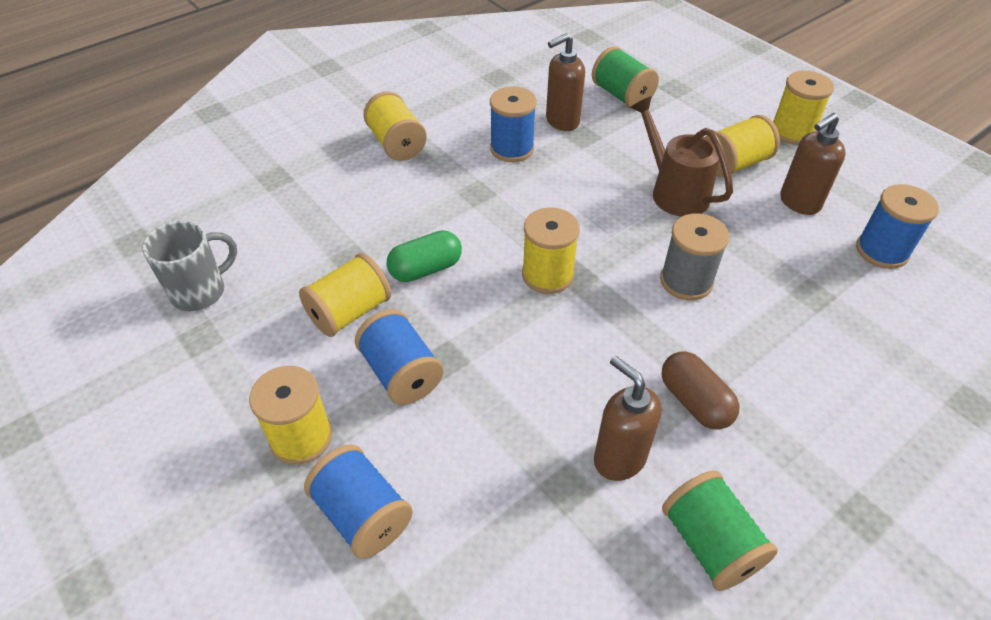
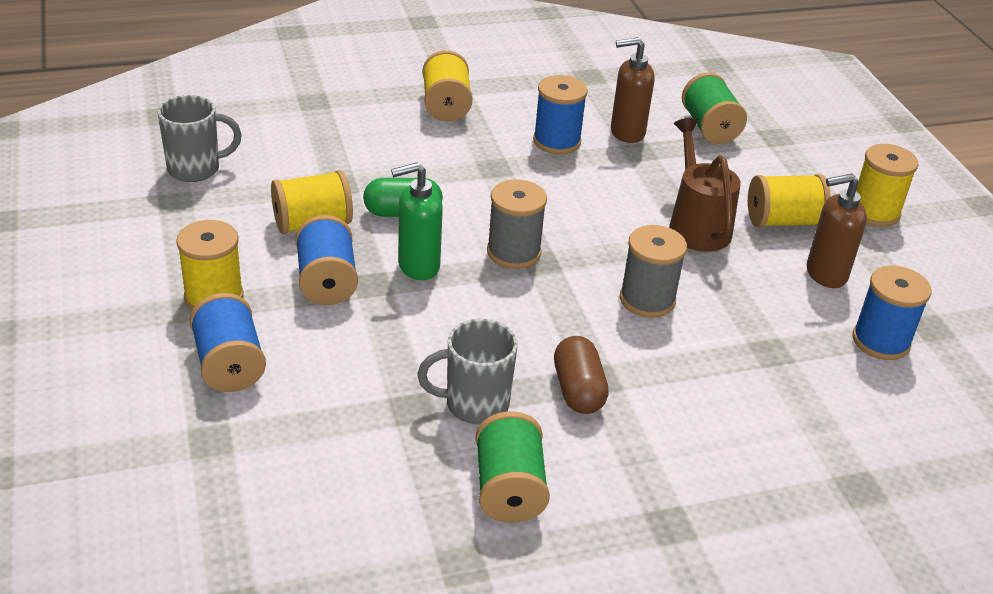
camera: 20 degrees right, 10 degrees down
(474, 322) = (418, 266): none -> green soap dispenser
(547, 275) = (513, 252): yellow spool -> grey spool
(619, 458) = (474, 405): brown soap dispenser -> grey mug

